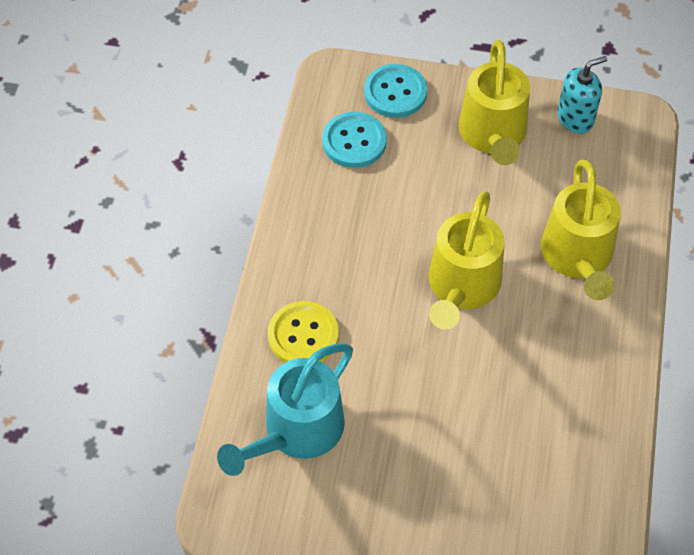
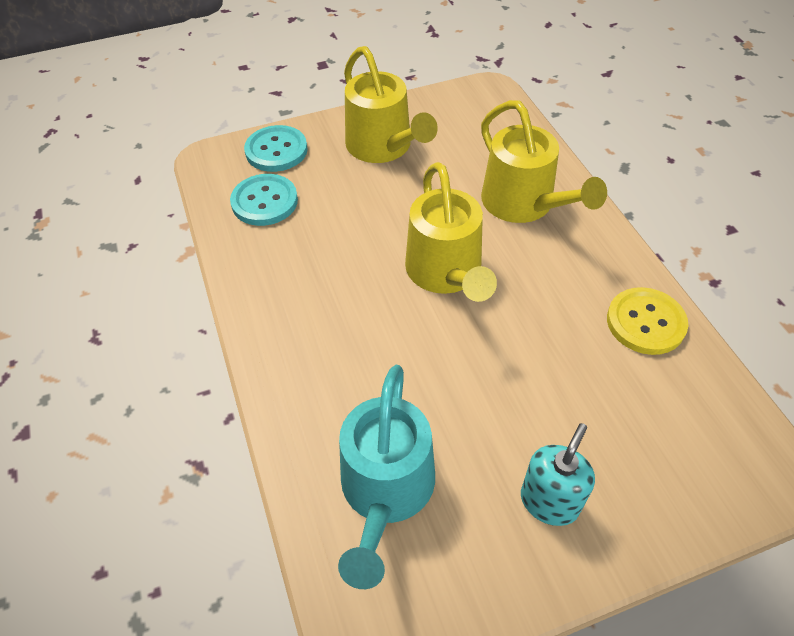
camera: 30 degrees left, 5 degrees down
(303, 335) = (328, 390): yellow button -> yellow button (645, 322)
(575, 118) = (440, 109): turquoise soap dispenser -> turquoise soap dispenser (549, 501)

